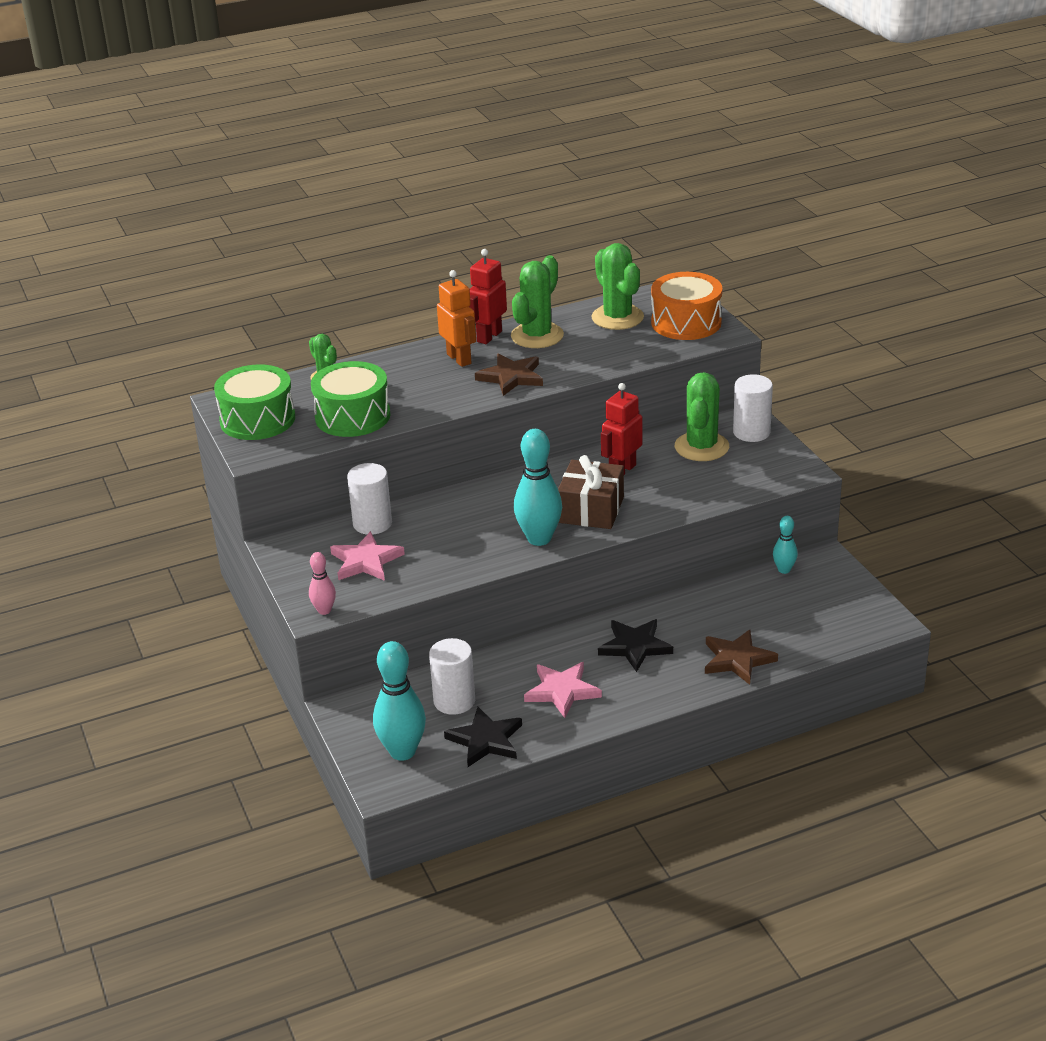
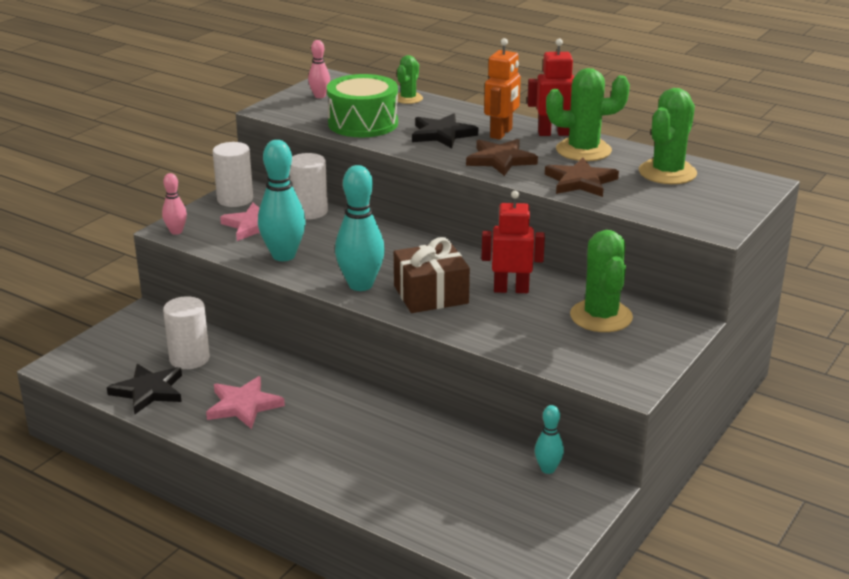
camera: 55 degrees right, 5 degrees down
(257, 419) = (319, 96): green drum -> pink bowling pin
(402, 751) = (108, 358): turquoise bowling pin -> turquoise bowling pin (283, 255)
(635, 646) = (340, 422): black star -> black star (442, 134)
(686, 322) = (708, 204): orange drum -> none
(701, 447) = (601, 316): green cactus -> green cactus turned 75 degrees counterclockwise
(737, 659) = (372, 488): brown star -> brown star (580, 181)
(751, 432) = (662, 335): white cylinder -> white cylinder (235, 199)

